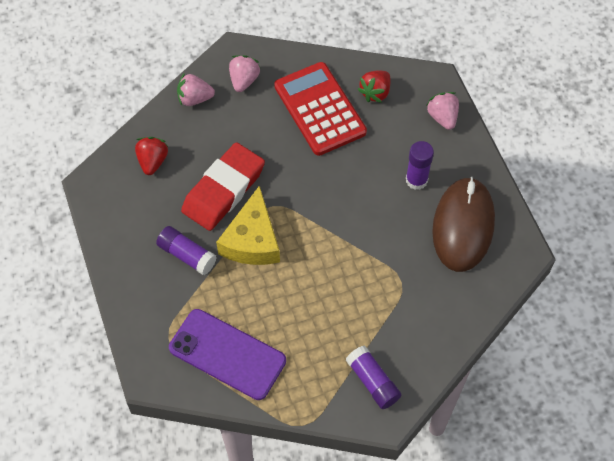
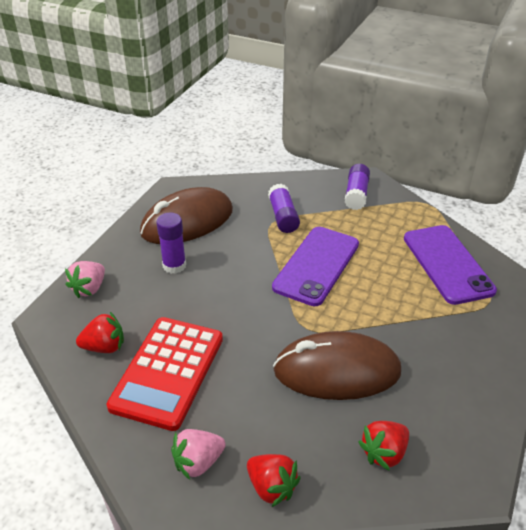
camera: 135 degrees left, 20 degrees down
(187, 255) = (422, 345): purple glue stick -> purple glue stick (283, 216)
(195, 99) = (271, 487): pink strawberry -> red strawberry
(223, 190) = (337, 371): red eraser -> brown mouse
(252, 240) = (352, 317): yellow cheese -> none
(321, 266) = (316, 265): none -> purple phone

